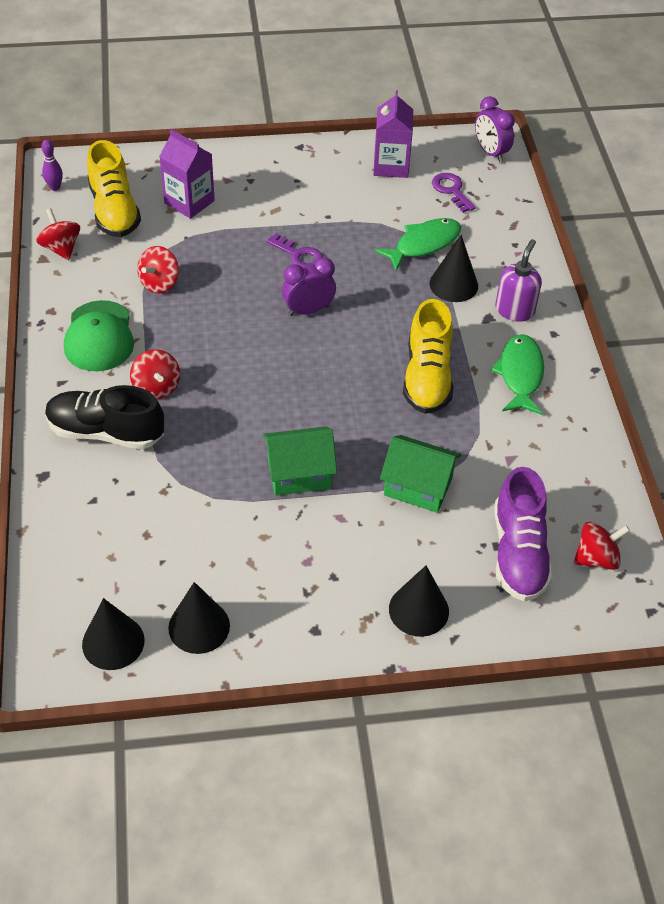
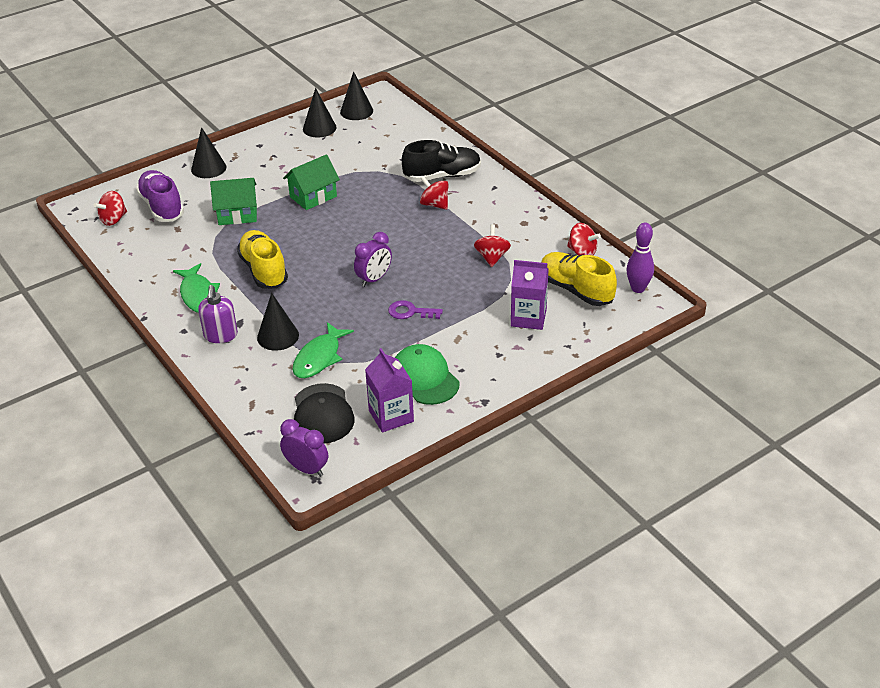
camera: 155 degrees right, 10 degrees down
(55, 187) = (638, 288): purple bowling pin -> purple bowling pin, size x1.59
(99, 337) = (497, 215): green cap -> green cap (424, 378)
(451, 190) = (322, 414): purple key -> black cap

